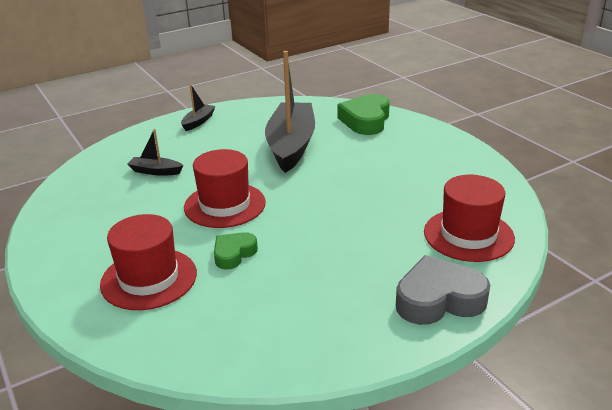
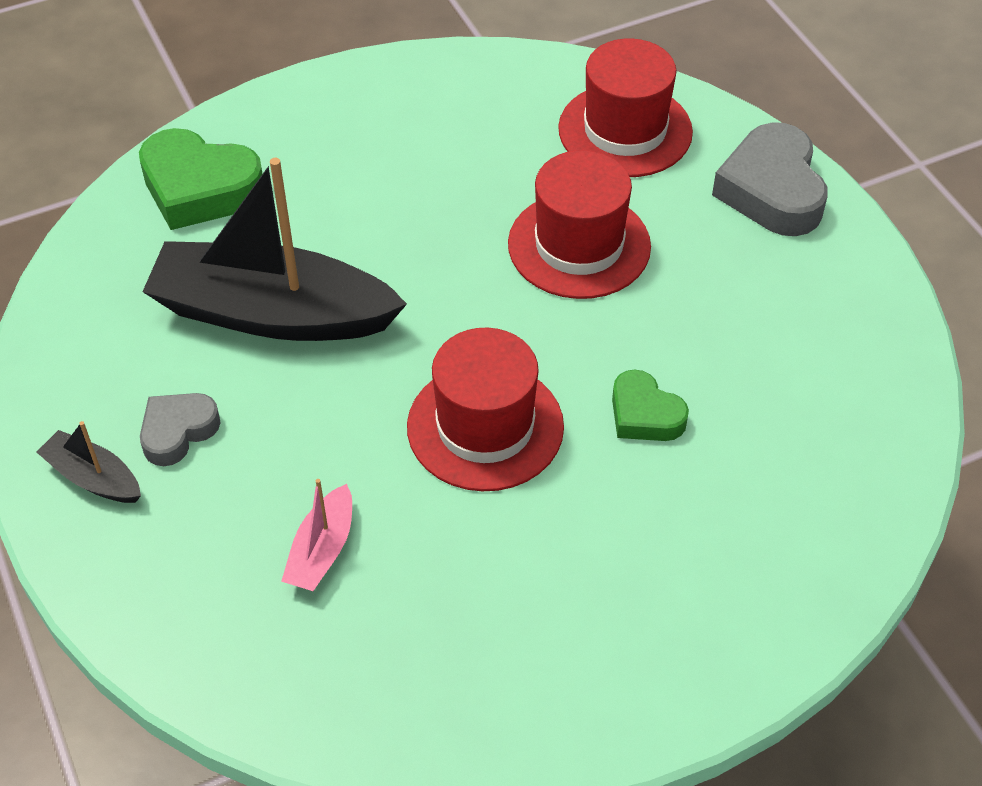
camera: 85 degrees left, 20 degrees up
(149, 279) = (704, 533): red hat -> red hat (579, 245)
(155, 171) = (322, 550): black boat -> pink boat
(221, 134) = (178, 432): none -> grey heart

